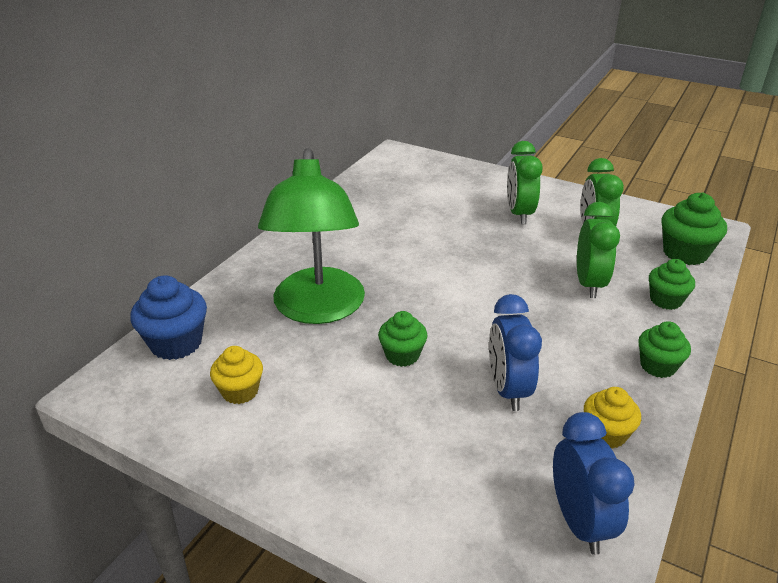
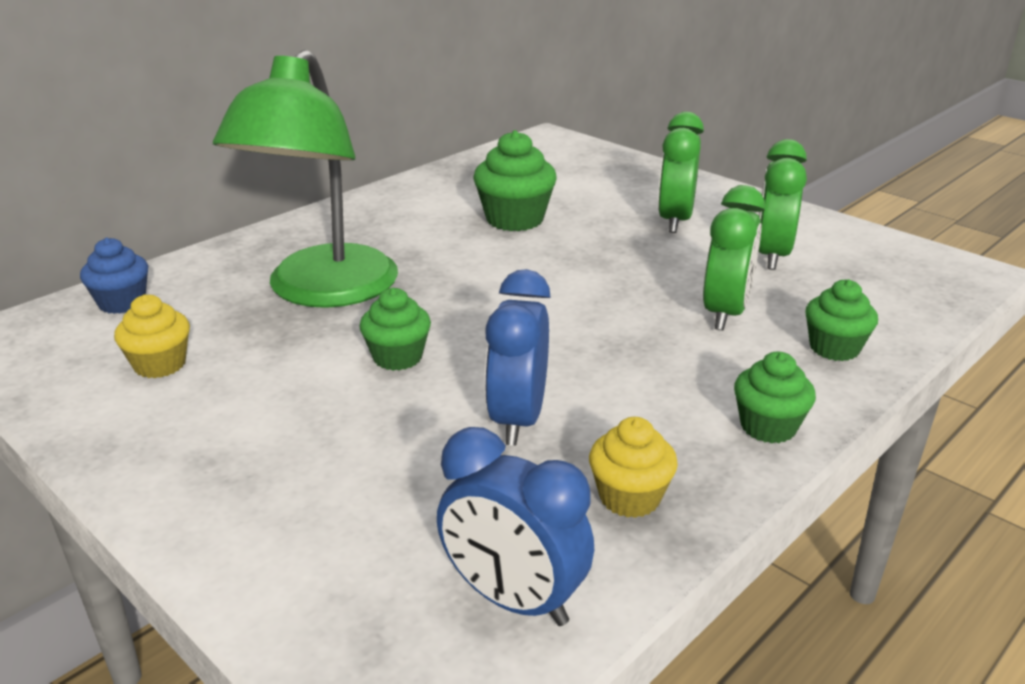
camera: 15 degrees right, 5 degrees down
(176, 343) = (122, 303): blue cupcake -> blue cupcake, size x0.66
(579, 522) = (513, 599): blue clock -> blue clock turned 120 degrees clockwise
(685, 253) = (903, 295): green cupcake -> green cupcake (514, 219)

